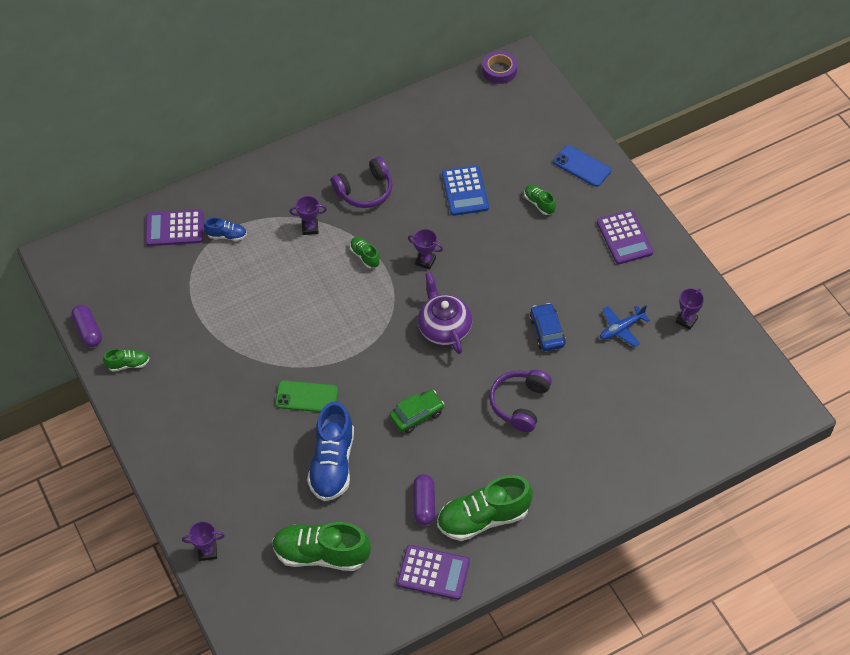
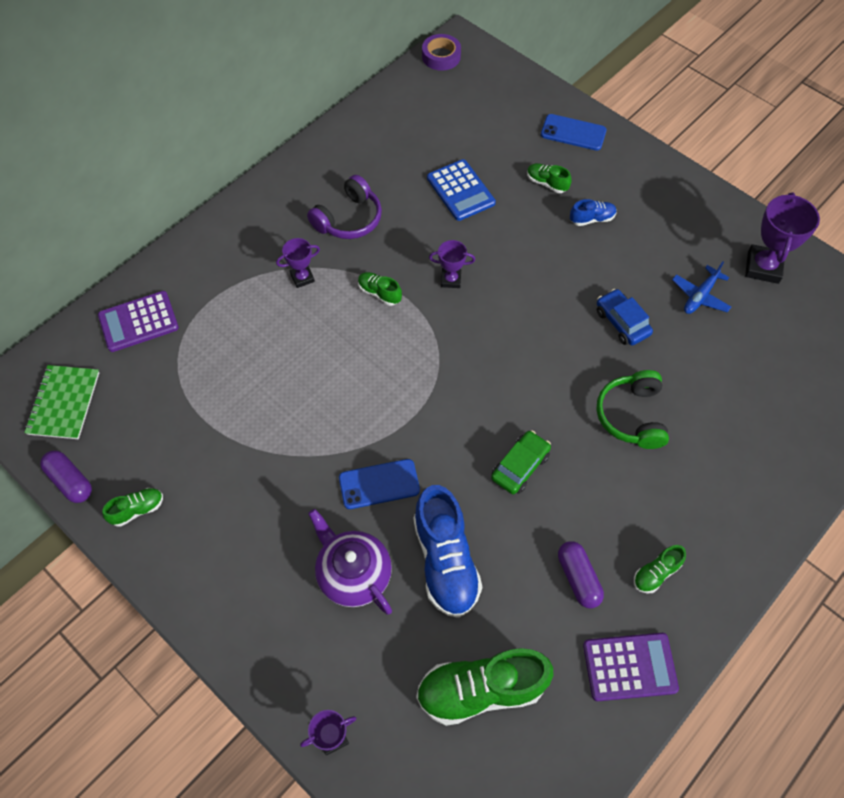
camera: 20 degrees left, 5 degrees up
(101, 274) = (64, 403): none -> green notebook
(227, 235) = (206, 313): blue shoe -> blue shoe (592, 219)
(306, 397) = (379, 484): green phone -> blue phone
(444, 328) = (505, 351): purple teapot -> purple teapot (353, 573)
(483, 518) = (656, 573): green shoe -> green shoe, size x0.48
(520, 403) = (631, 416): purple headphones -> green headphones
(624, 237) = (654, 196): purple calculator -> none
(686, 320) = (763, 267): purple trophy -> purple trophy, size x1.76

